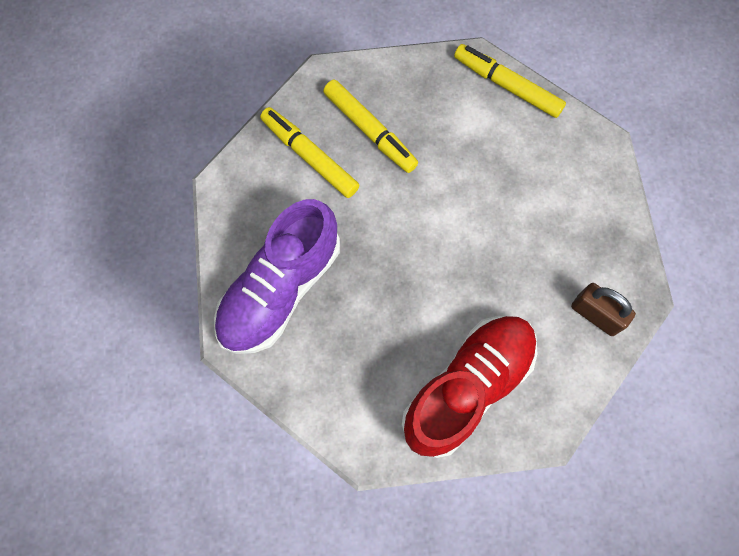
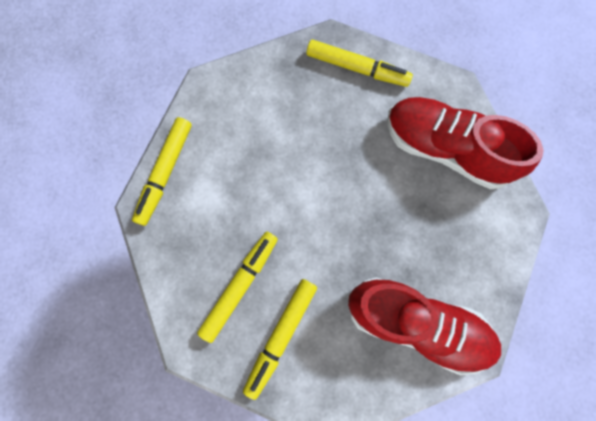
camera: 105 degrees left, 5 degrees up
(280, 289) = (416, 323): purple shoe -> red shoe
(595, 315) = (357, 68): brown padlock -> yellow marker

